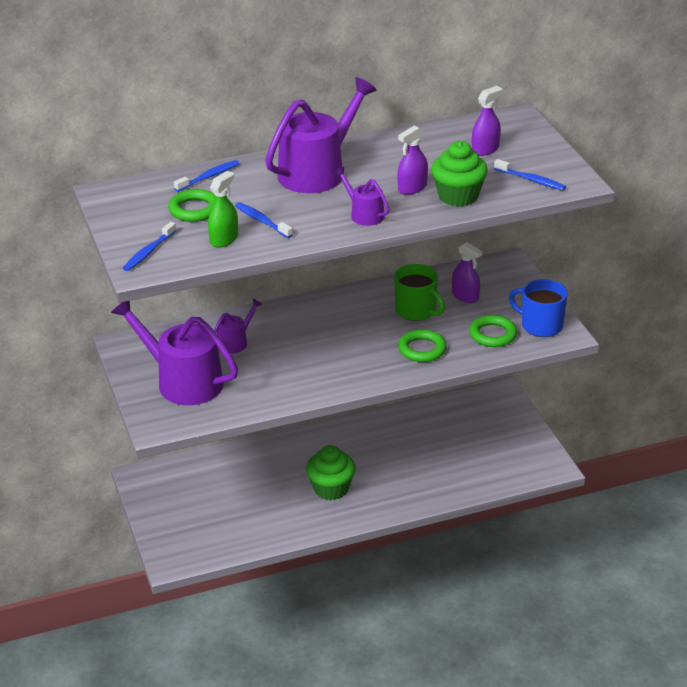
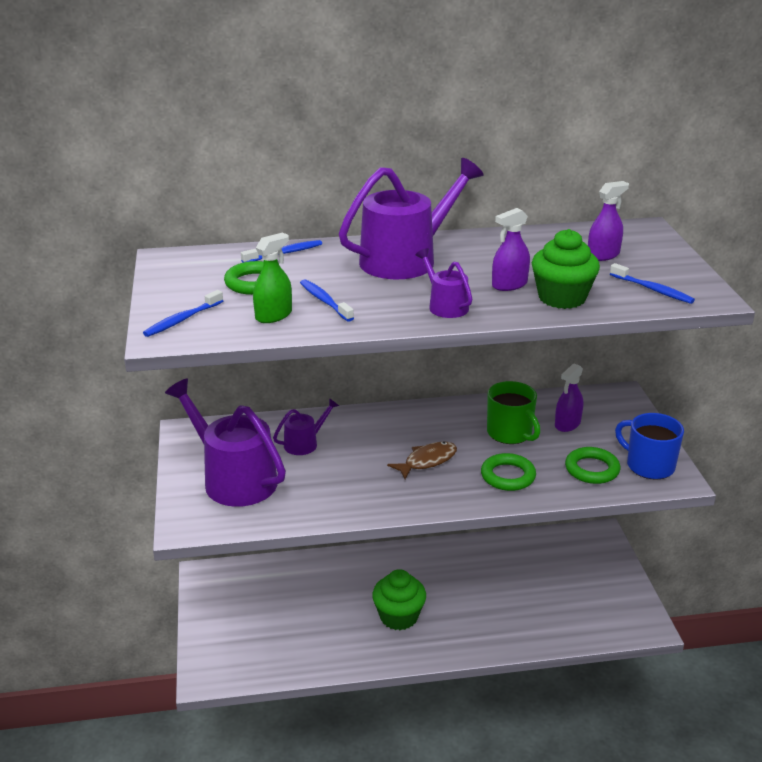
camera: 10 degrees right, 5 degrees down
(349, 345) = (427, 461): none -> brown fish
(465, 296) = (567, 424): purple spray bottle -> purple spray bottle turned 75 degrees clockwise

